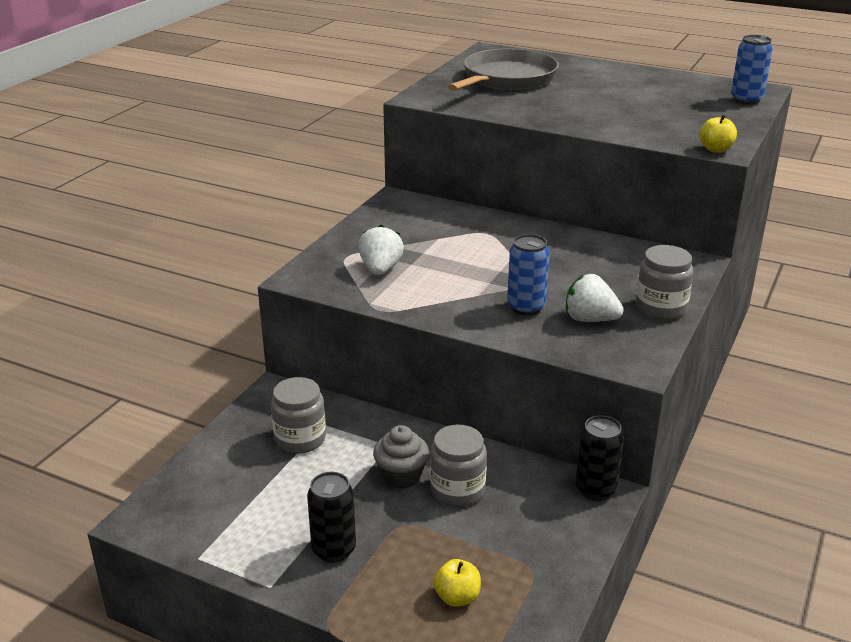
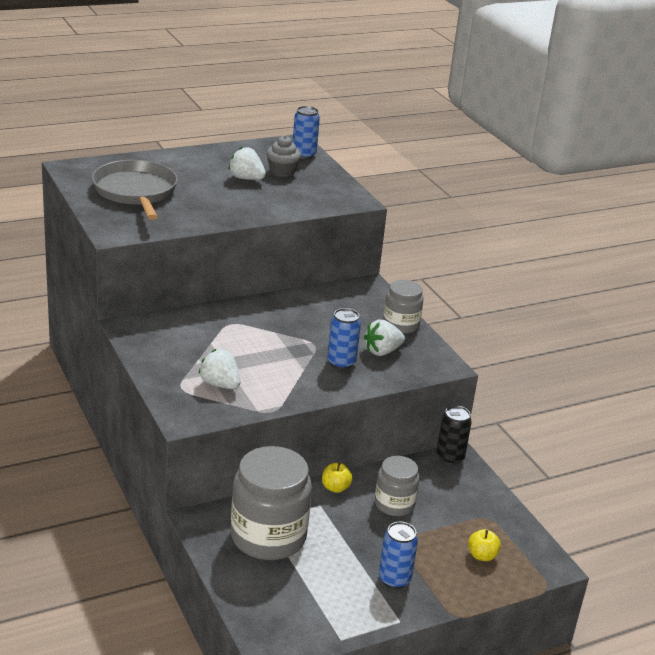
camera: 55 degrees left, 0 degrees up
(300, 439) = (268, 537): grey jar -> grey jar, size x1.78
(334, 549) = (394, 579): black can -> blue can
(401, 476) = (356, 517): grey cupcake -> grey cupcake (282, 172)
(636, 99) = (246, 178): none -> white strawberry
(715, 149) = (354, 202): yellow apple -> yellow apple (335, 488)

